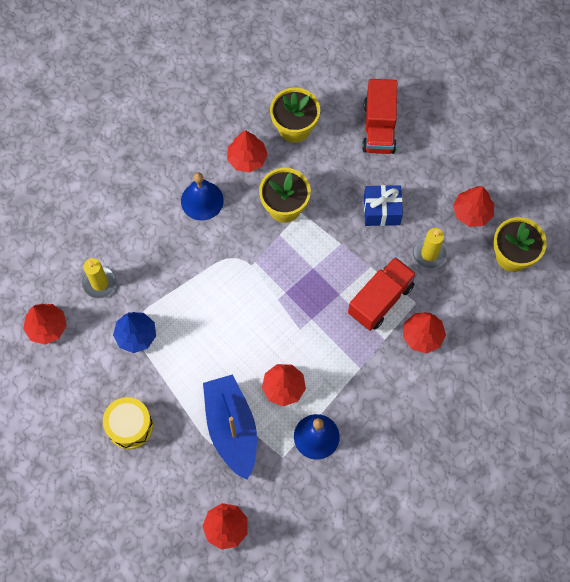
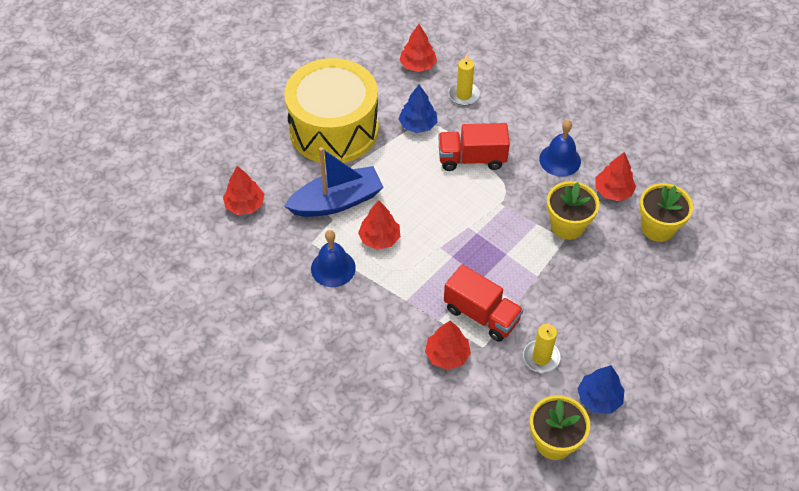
camera: 85 degrees right, 15 degrees down
(129, 426) = (334, 129): yellow drum -> yellow drum, size x2.18
(379, 127) = (679, 303): red truck -> red truck (472, 159)
(381, 211) = (581, 310): blue gift -> none
(472, 212) = (599, 398): red tree -> blue tree

